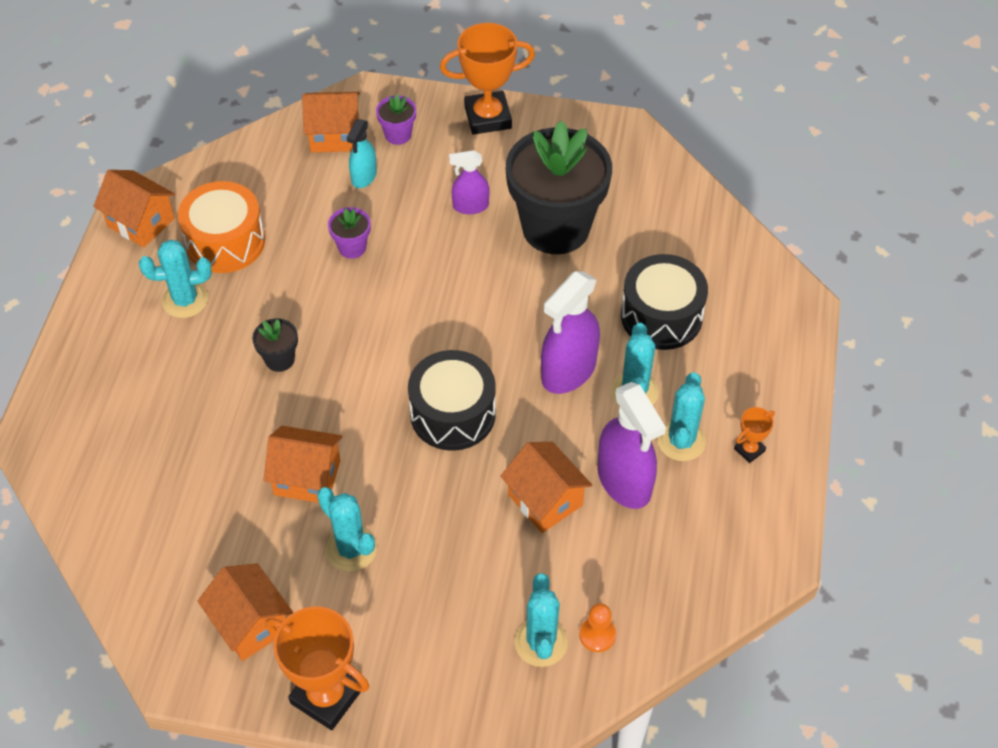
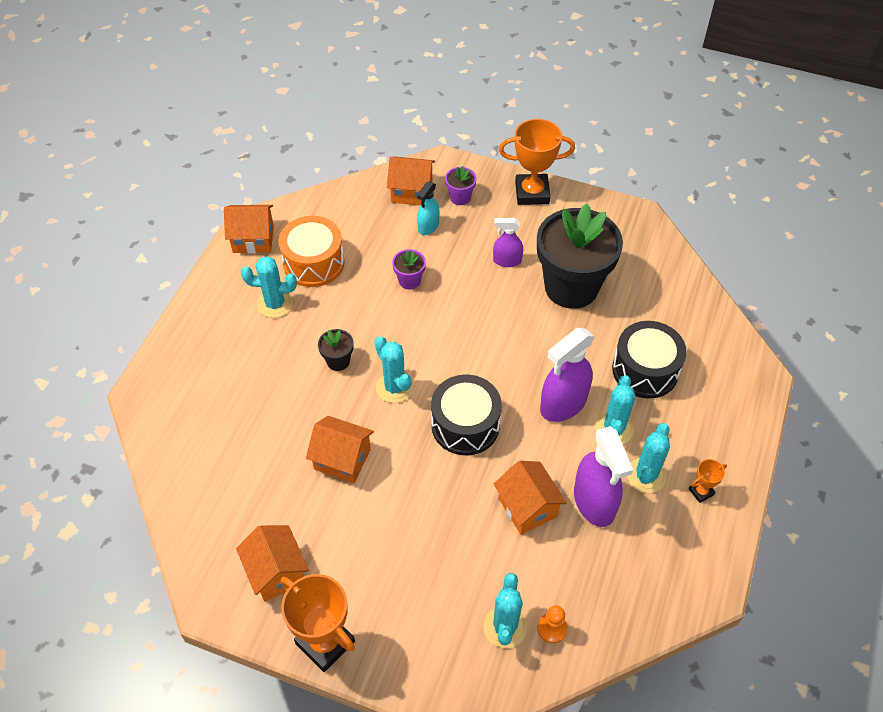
camera: 10 degrees right, 0 degrees up
(141, 222) = (253, 239): orange house -> orange house turned 45 degrees counterclockwise
(351, 549) = (366, 523): turquoise cactus -> turquoise cactus (394, 387)

